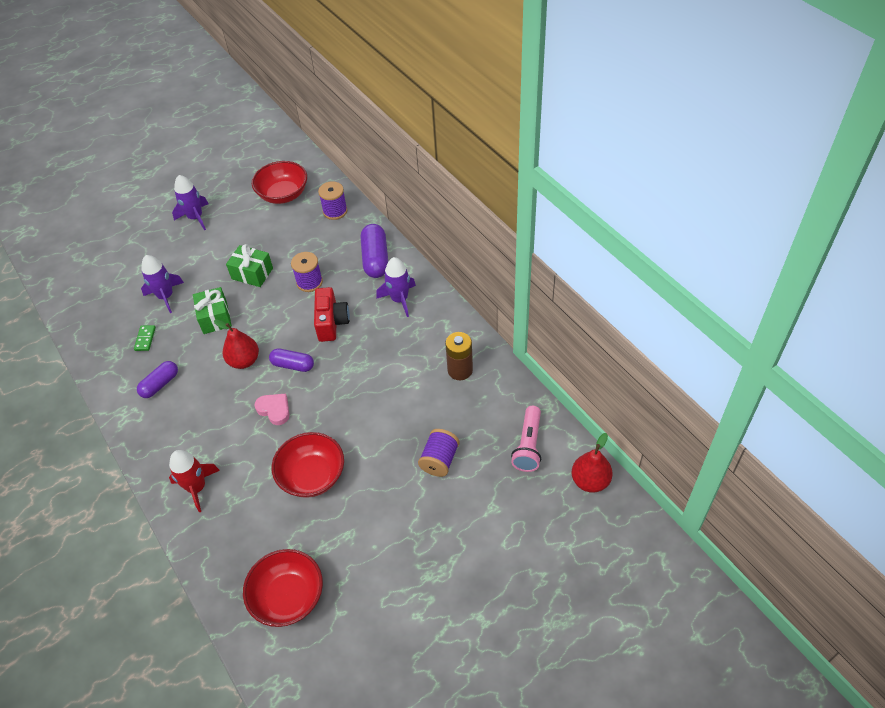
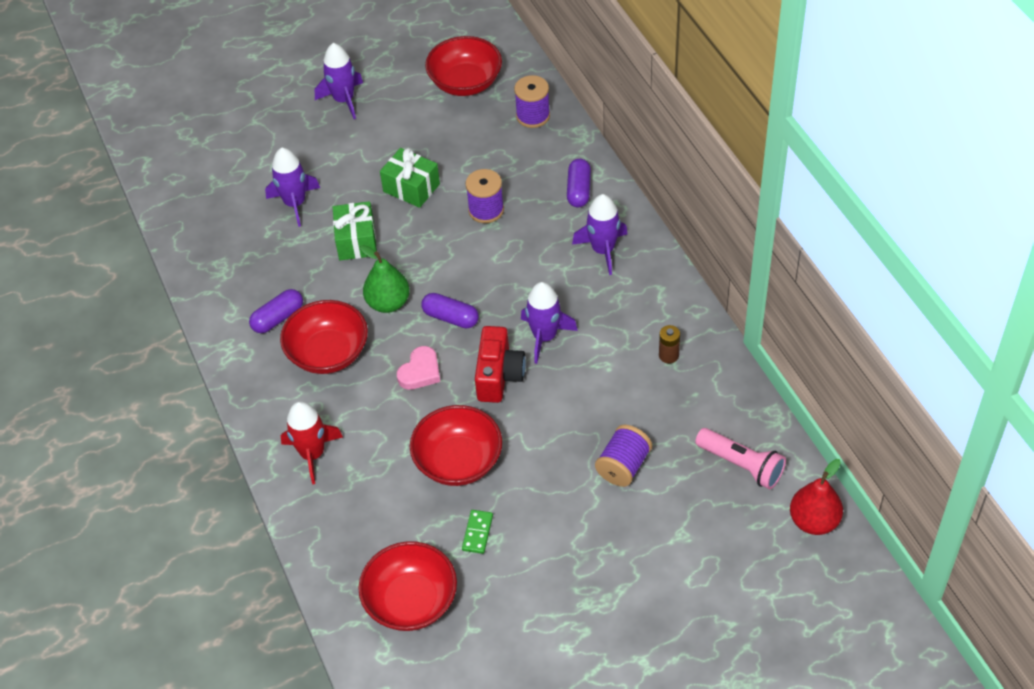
camera: 10 degrees right, 0 degrees up
(145, 339) = (264, 256): green domino -> green domino (477, 533)
(202, 406) = (328, 353): none -> red bowl
(244, 361) = (388, 303): red pear -> green pear
(274, 410) = (420, 372): pink heart -> pink heart turned 75 degrees clockwise
(331, 323) = (508, 269): red camera -> red camera (499, 376)
(365, 369) = (544, 337): none -> purple rocket
(375, 259) = (579, 190): purple capsule -> purple capsule, size x0.65
(460, 370) = (668, 355): brown battery -> brown battery, size x0.60
(528, 445) = (741, 465): pink flashlight -> pink flashlight turned 75 degrees counterclockwise

